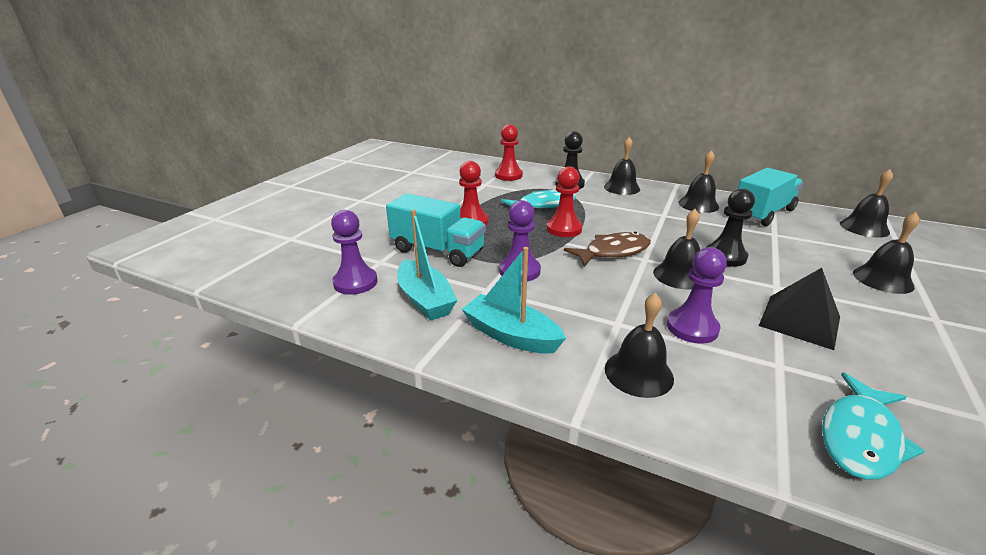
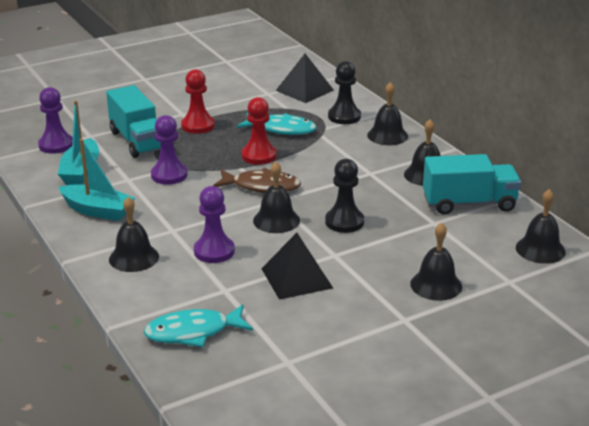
camera: 35 degrees right, 0 degrees up
(508, 175) = (304, 90): red pawn -> black pyramid
(511, 335) = (97, 211): turquoise boat -> turquoise boat turned 135 degrees clockwise

